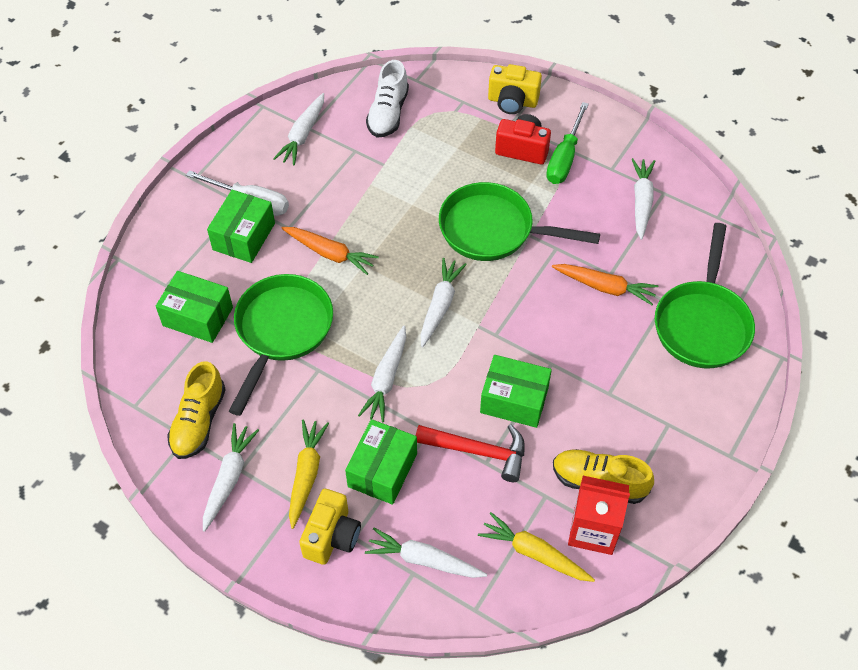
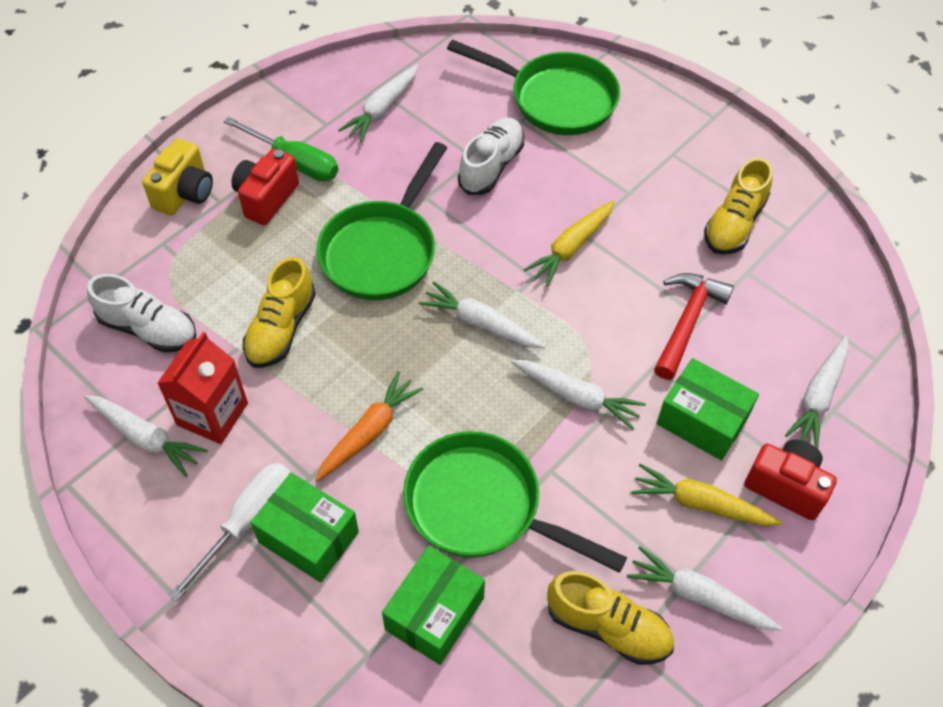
camera: 80 degrees left, 0 degrees up
(332, 536) = (786, 486): yellow camera -> red camera
(405, 185) = (281, 329): none -> yellow shoe
(514, 400) = (625, 276): green box -> none
(534, 553) = (813, 295): yellow carrot -> yellow carrot (571, 248)
(593, 530) = (789, 240): red carton -> red carton (212, 414)
(605, 287) = (491, 166): orange carrot -> white shoe
(641, 201) = (382, 109): white carrot -> white carrot turned 75 degrees counterclockwise

